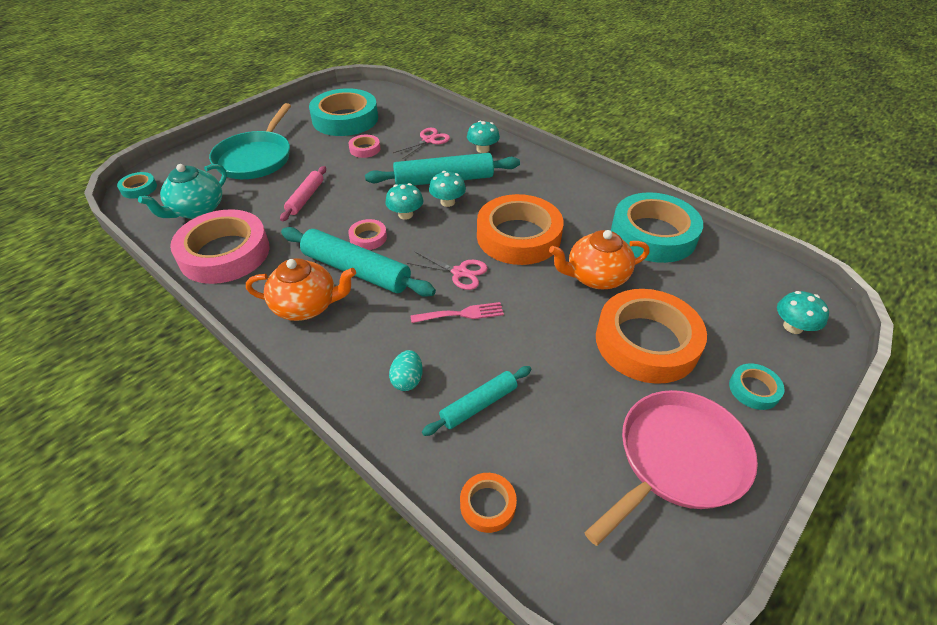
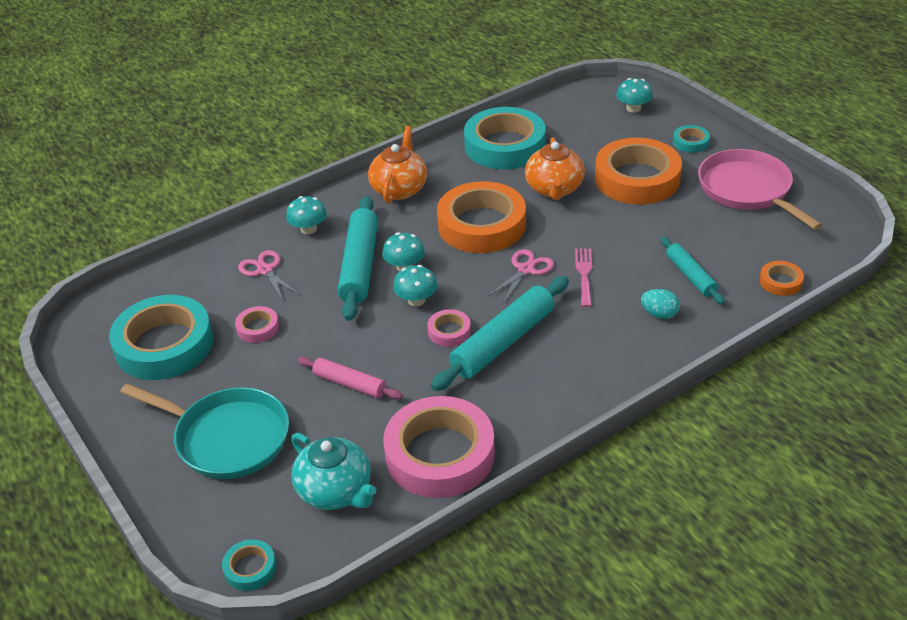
camera: 75 degrees left, 5 degrees down
(306, 306) = (550, 380): orange teapot -> orange teapot (399, 189)

